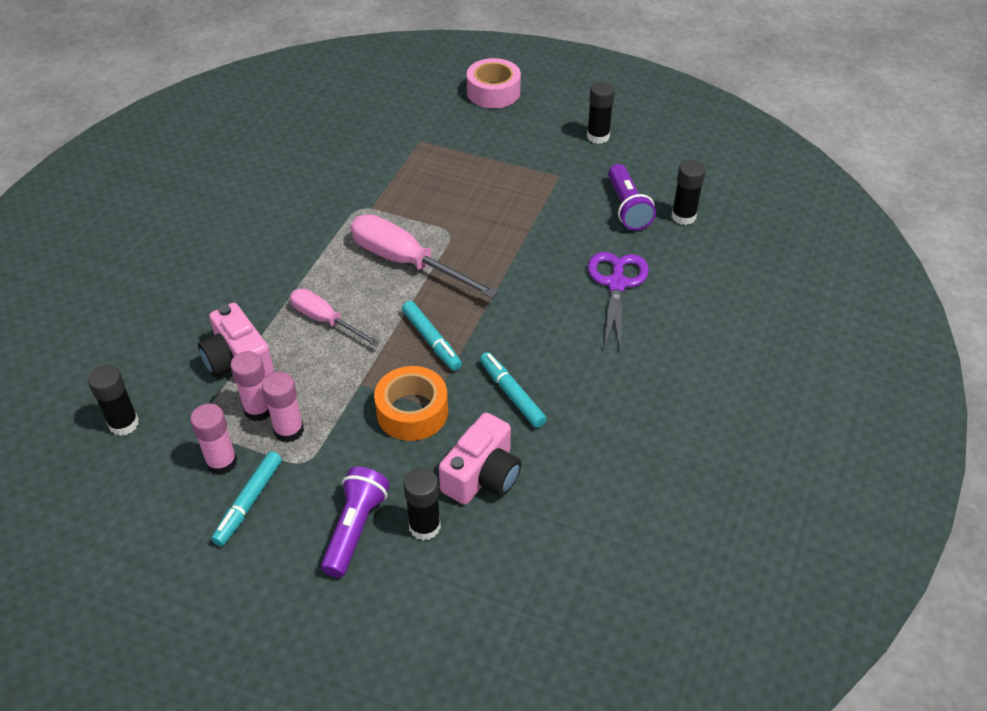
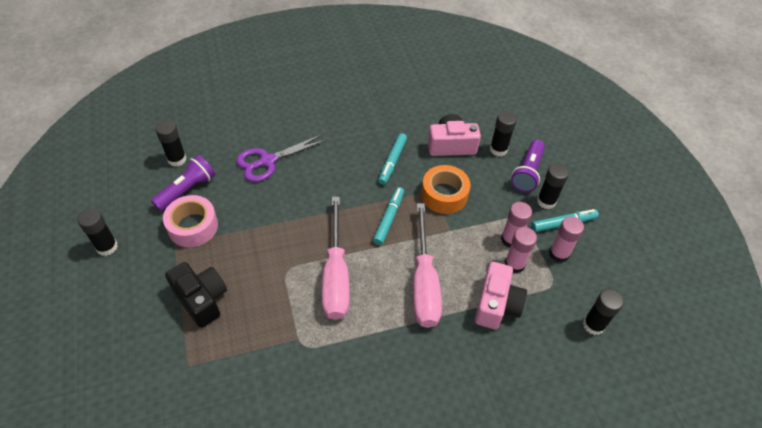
camera: 130 degrees left, 5 degrees up
(294, 512) = (546, 201): none -> black glue stick
(325, 320) = (424, 283): pink screwdriver -> pink screwdriver, size x1.61
(355, 528) = (527, 173): purple flashlight -> purple flashlight turned 45 degrees counterclockwise
(477, 169) = (201, 299): none -> black camera
(493, 92) = (77, 357): pink tape -> pink tape (193, 226)

